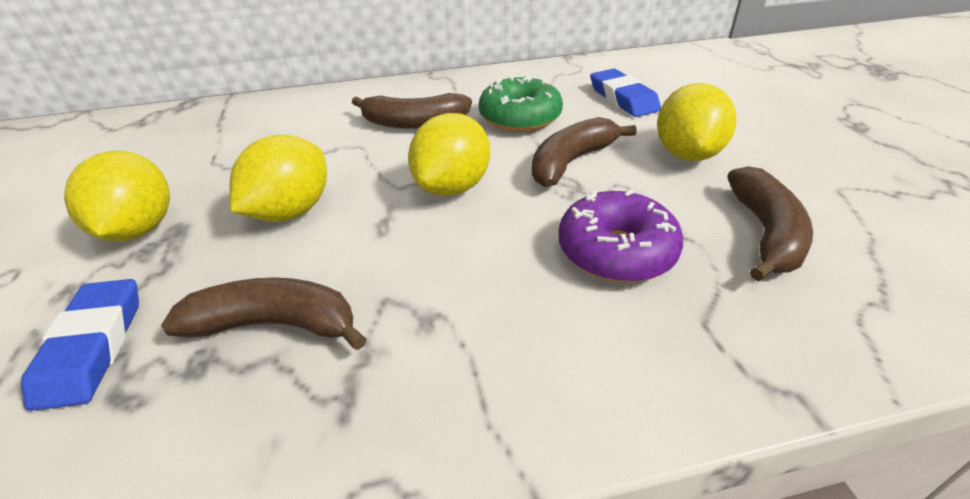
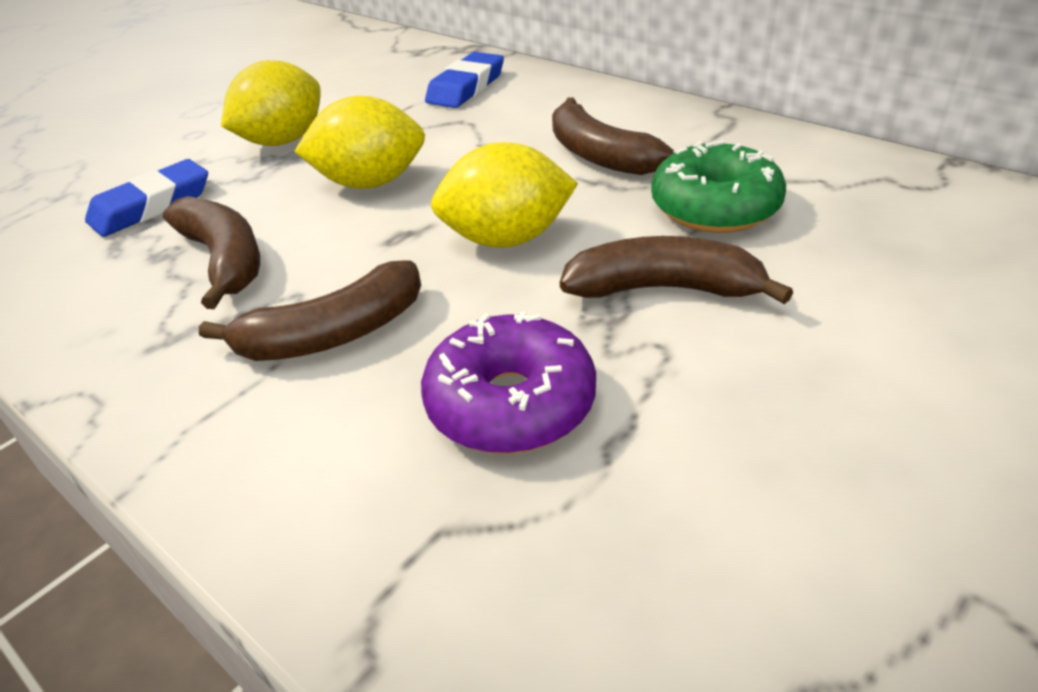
camera: 55 degrees right, 0 degrees up
(623, 98) = (908, 256): blue eraser -> blue eraser (466, 87)
(687, 154) = (831, 377): yellow lemon -> none
(765, 233) = (706, 533): brown banana -> brown banana (333, 334)

